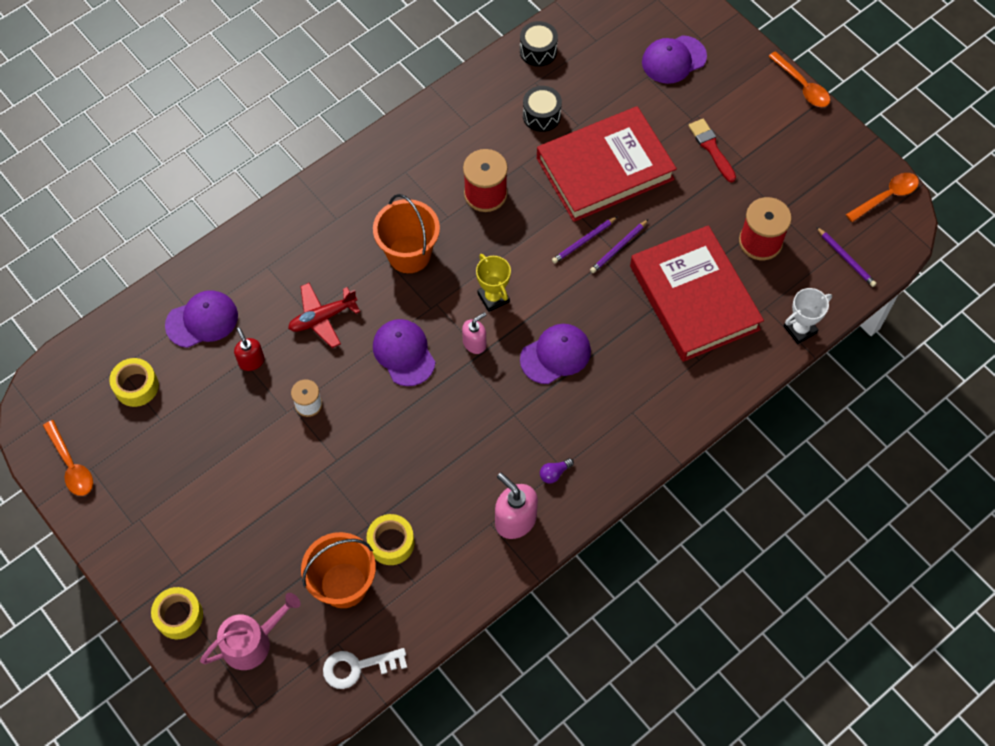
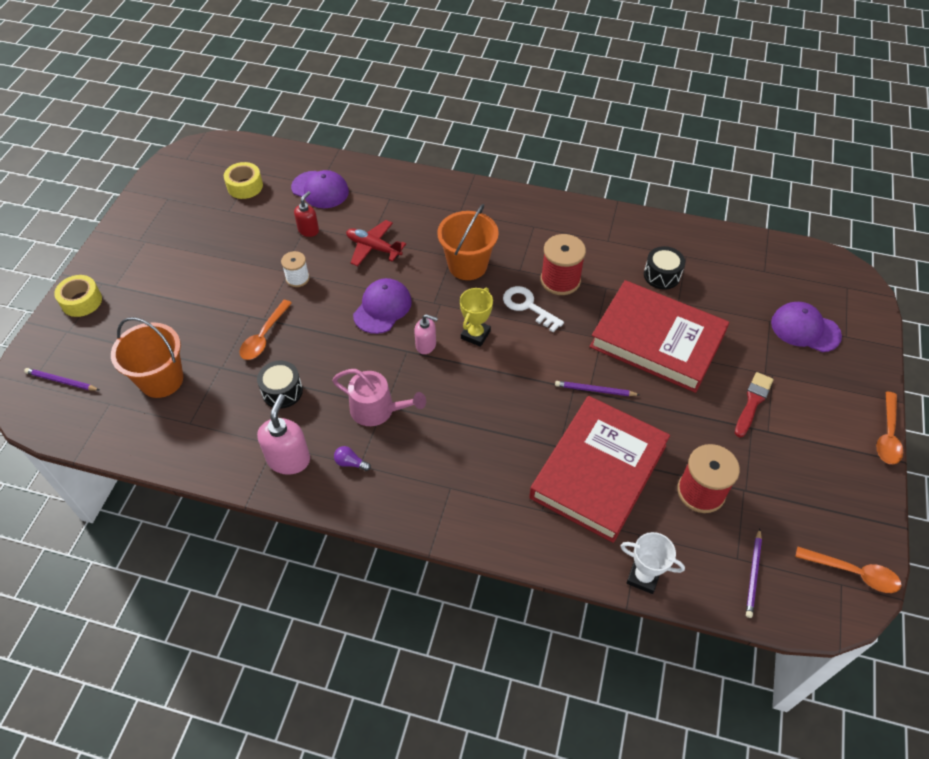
camera: 55 degrees right, 10 degrees down
(71, 465) = (164, 188): orange spoon -> orange spoon (264, 336)
(252, 642) = (82, 352): pink watering can -> pink watering can (377, 410)
(357, 667) = (95, 427): white key -> white key (528, 306)
(391, 543) = (215, 389): yellow tape -> none
(538, 51) = (714, 242): black drum -> black drum (282, 391)
(555, 355) = (459, 403): purple cap -> none
(583, 241) = (578, 364): purple pencil -> purple pencil (61, 381)

